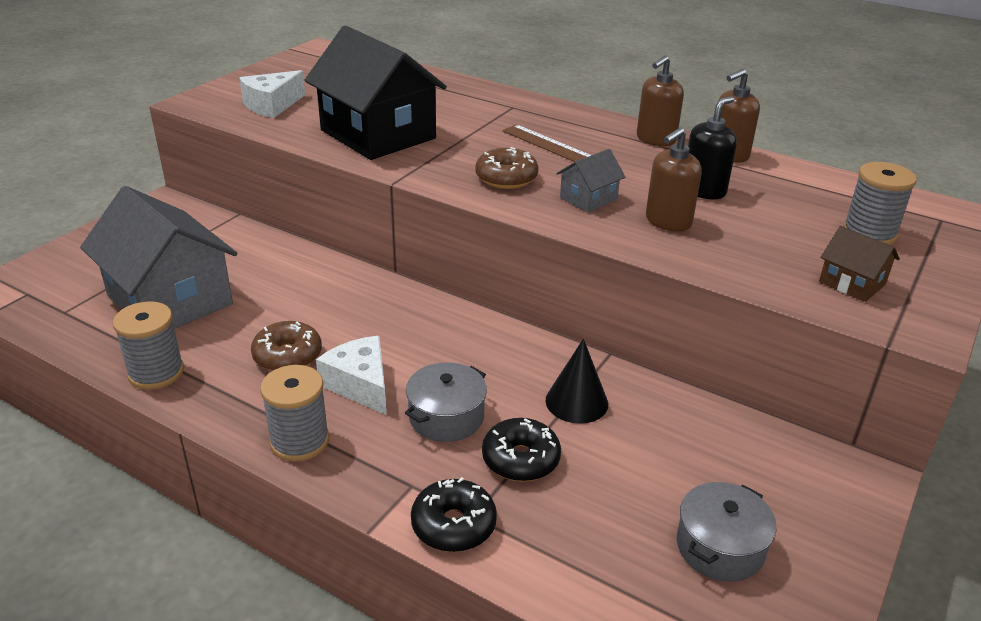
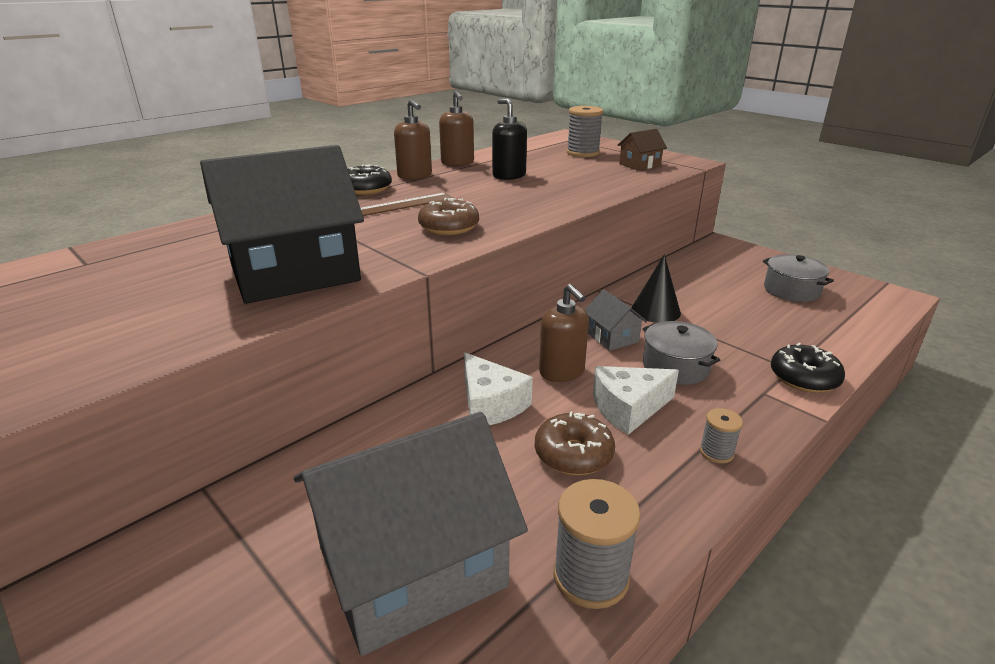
camera: 75 degrees left, 5 degrees down
(272, 105) = (112, 335): white cheese -> white cheese (490, 404)
(299, 441) = (716, 452): grey spool -> grey spool, size x0.56
(520, 459) = (724, 341): black donut -> black donut (366, 189)
(588, 198) = (503, 206): grey house -> grey house (612, 337)
(668, 221) = (551, 190): brown soap dispenser -> brown soap dispenser (562, 372)

